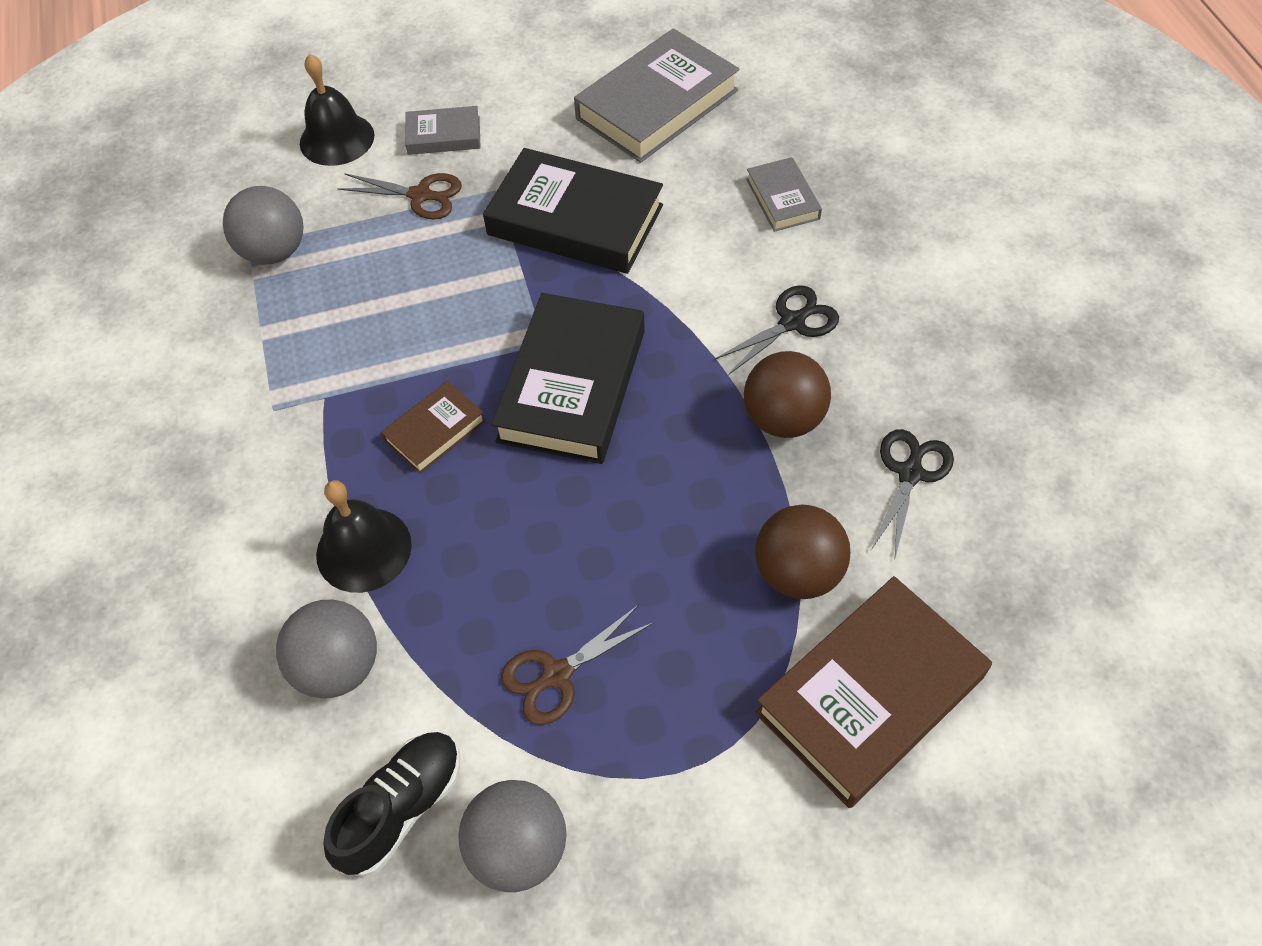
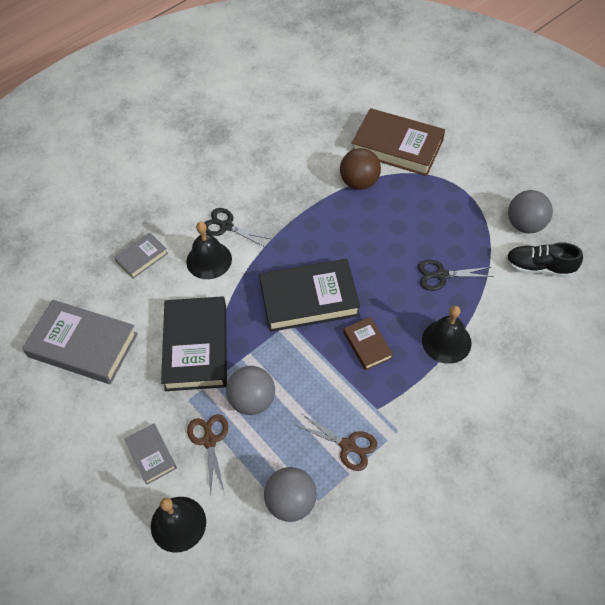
camera: 115 degrees left, 0 degrees up
(339, 667) = (504, 320): grey ball -> grey ball (252, 400)
(435, 431) = (367, 345): brown book -> brown book turned 45 degrees clockwise
(556, 675) = (454, 242): brown scissors -> brown scissors (348, 446)
(730, 279) = (209, 260): none -> black bell
(783, 419) = (285, 211): brown ball -> none
(910, 473) = (290, 161): black scissors -> black scissors (441, 275)

